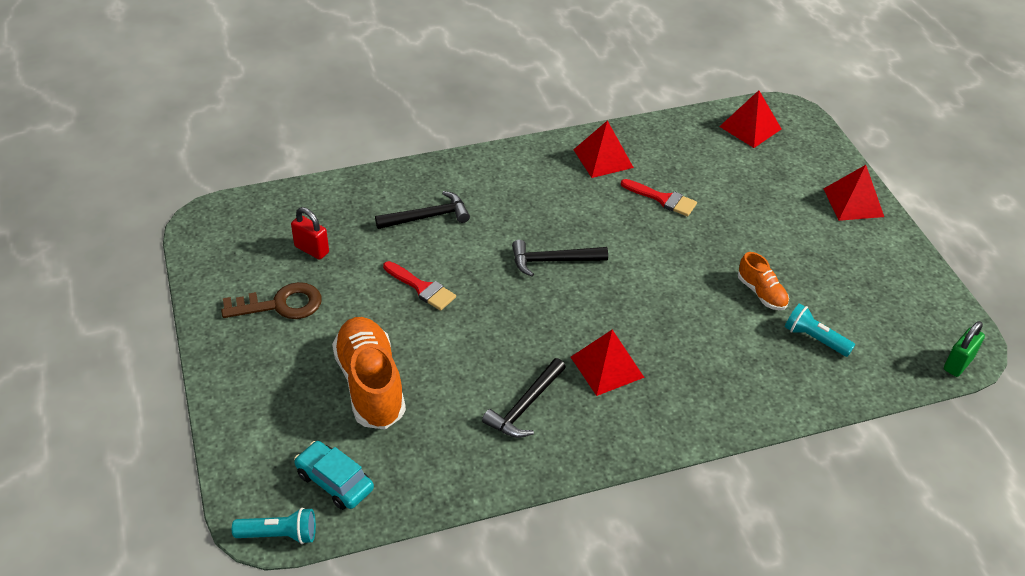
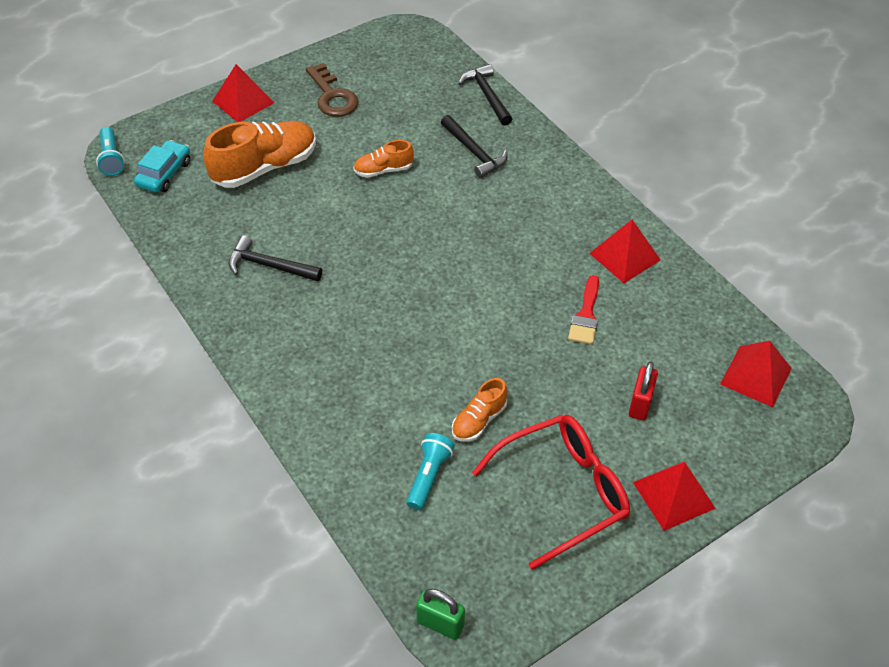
camera: 75 degrees right, 5 degrees up
(311, 249) = (401, 95): red padlock -> red padlock (640, 404)
(422, 288) = (383, 170): red brush -> orange shoe
(553, 261) = (454, 248): black hammer -> black hammer (487, 96)
(607, 367) = (333, 312): red pyramid -> red pyramid (243, 102)
(842, 261) = (563, 492): none -> red glasses

